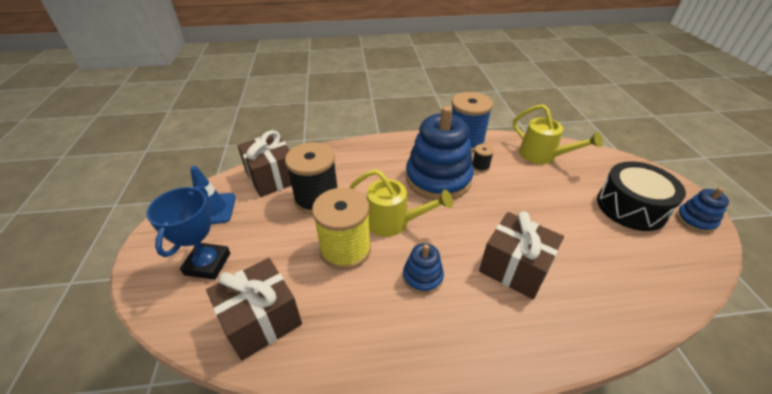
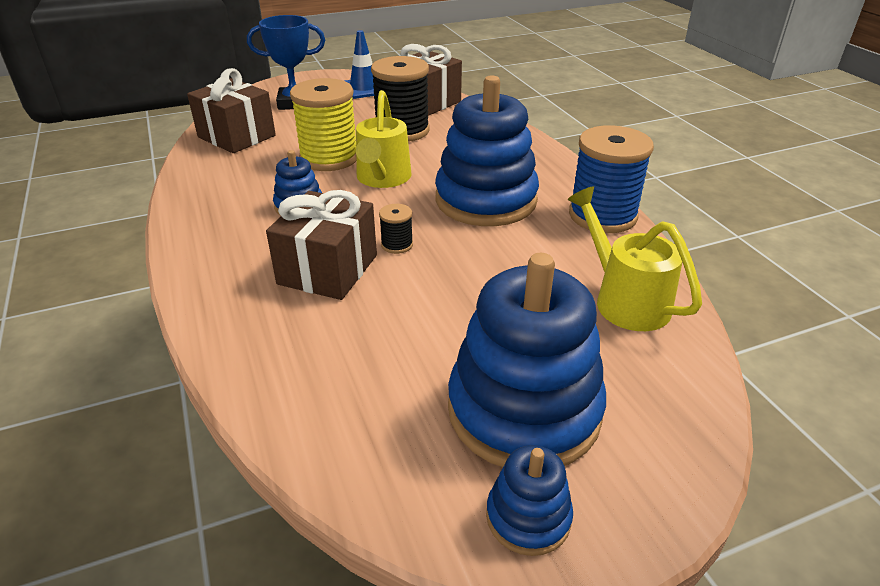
camera: 75 degrees right, 5 degrees down
(480, 166) = (541, 233): black spool -> black spool (397, 245)
(542, 156) = (624, 299): yellow watering can -> yellow watering can turned 120 degrees clockwise
(631, 207) = (524, 410): black drum -> blue stacking toy

